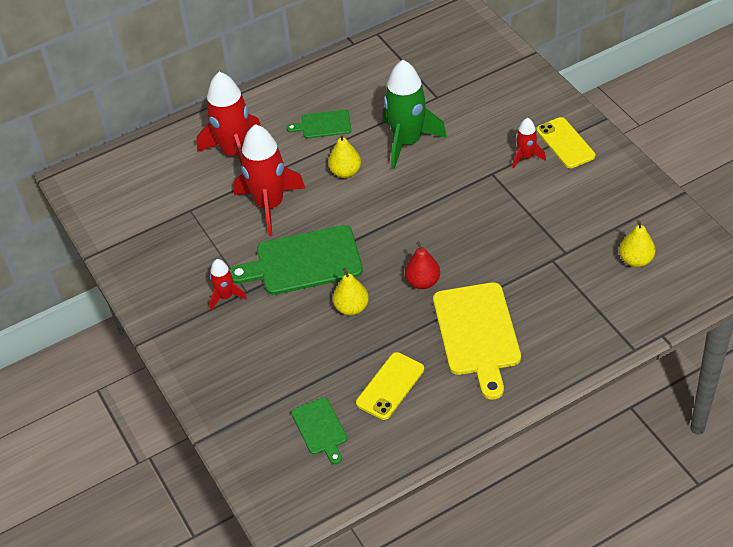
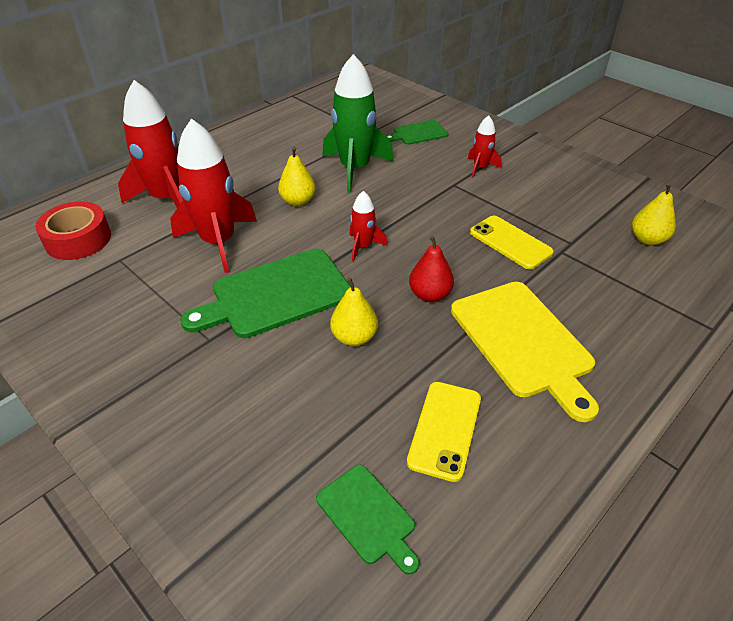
camera: 20 degrees left, 5 degrees down
(160, 185) = (78, 239): none -> red tape
(226, 296) = (182, 350): red rocket -> red rocket (363, 246)
(323, 125) = (260, 165): green cutting board -> green cutting board (418, 133)
(565, 143) = (511, 153): yellow phone -> yellow phone (510, 242)

